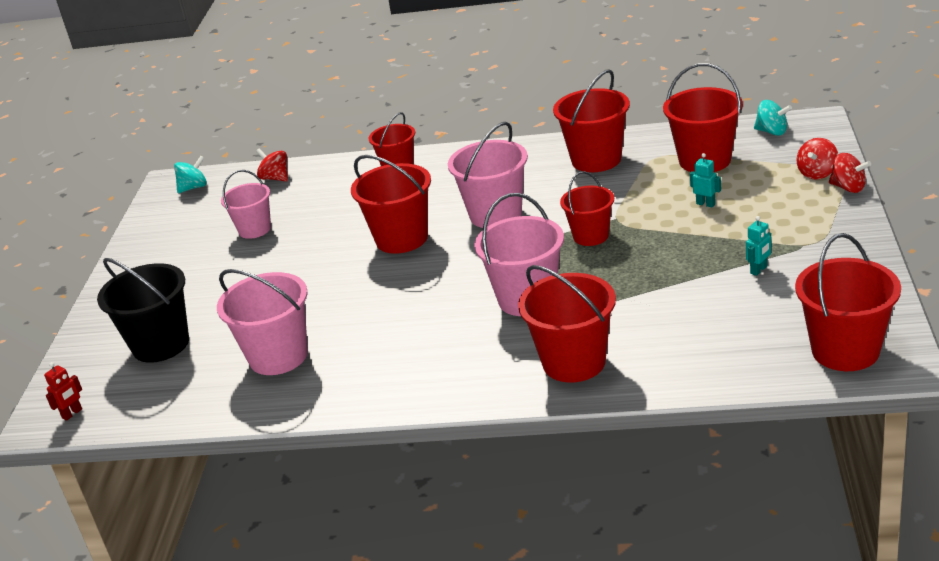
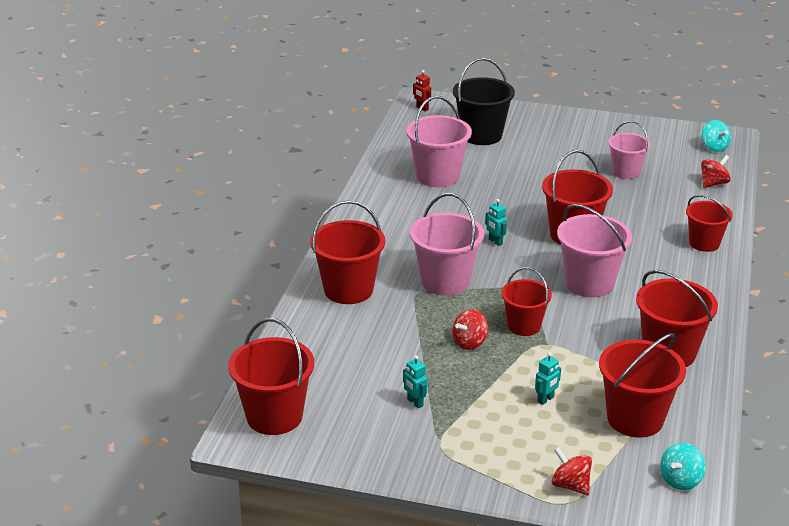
camera: 95 degrees right, 0 degrees up
(430, 283) = (495, 242): none -> turquoise robot
(848, 188) = (529, 497): red spinning top -> red spinning top (469, 342)

